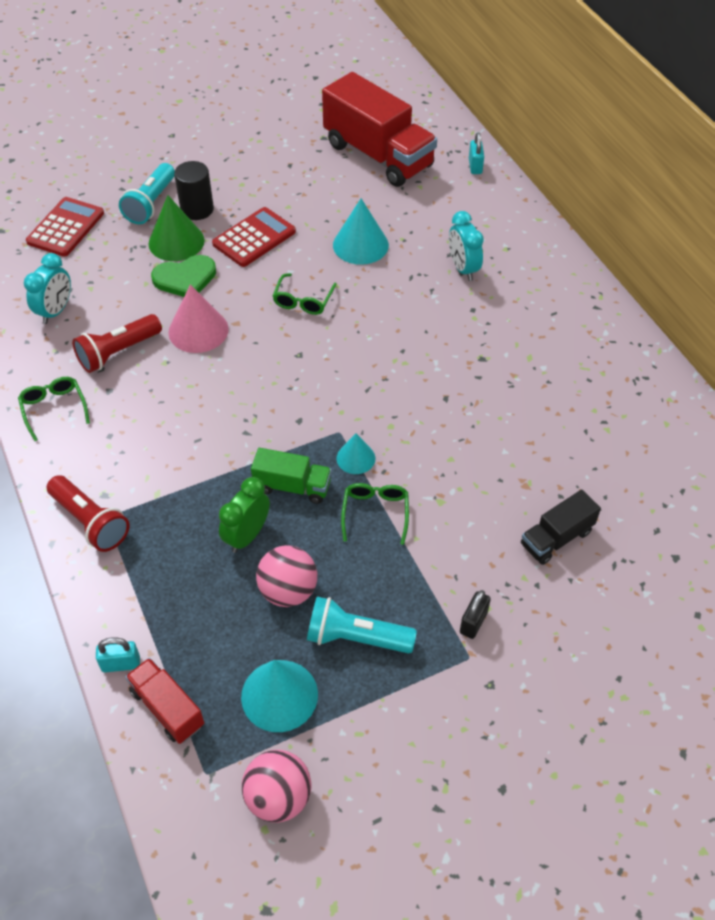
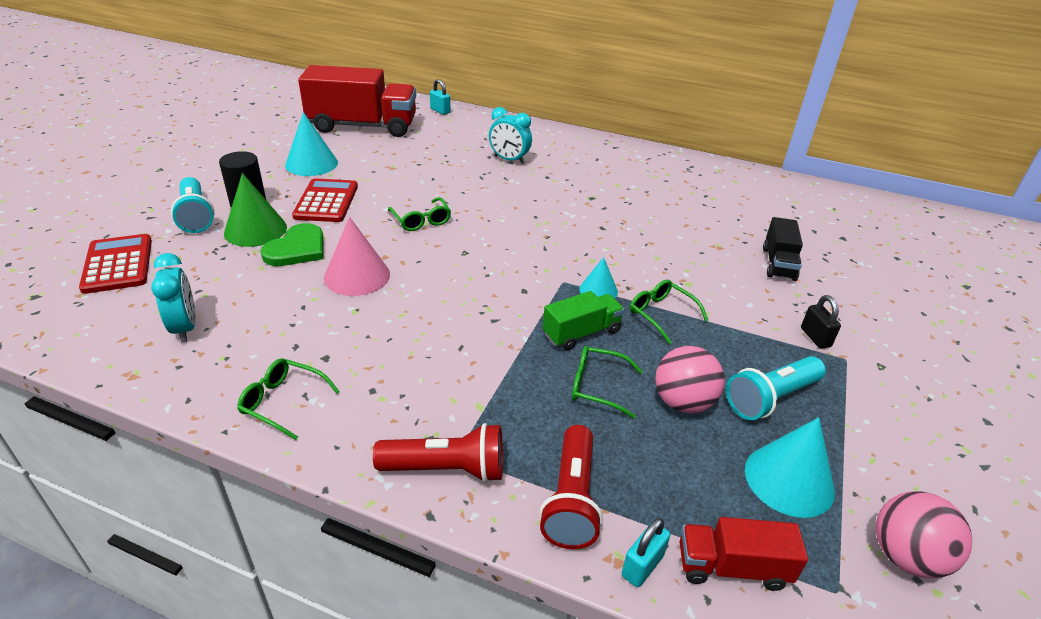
camera: 45 degrees left, 15 degrees down
(118, 352) = (297, 326): red flashlight -> red flashlight (571, 499)
(247, 535) = (597, 386): green clock -> green glasses
(360, 245) = (419, 174): turquoise cone -> turquoise cone (311, 164)

